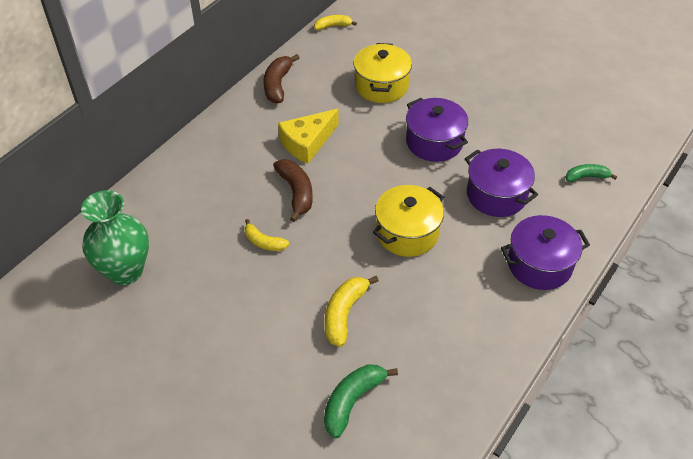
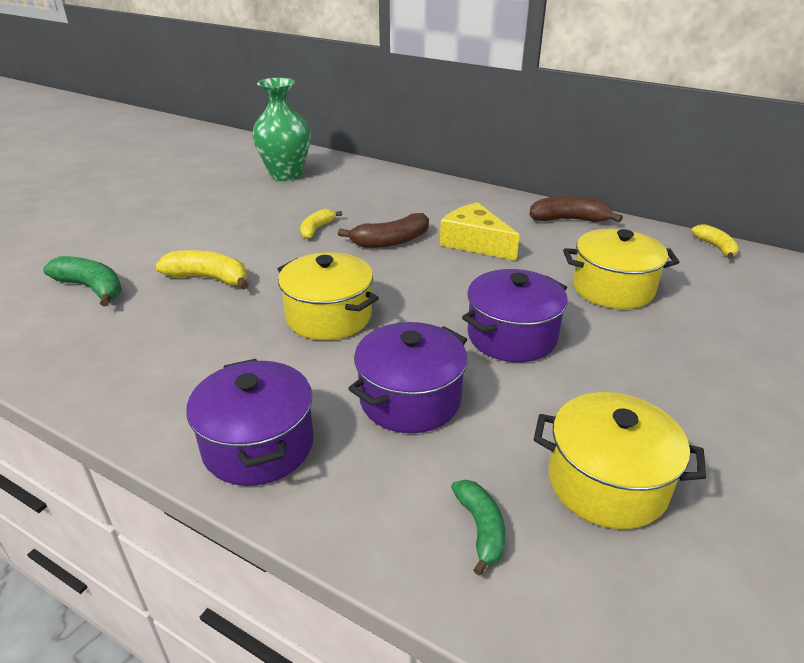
camera: 85 degrees right, 15 degrees down
(554, 129) = (607, 483): none -> yellow pot

